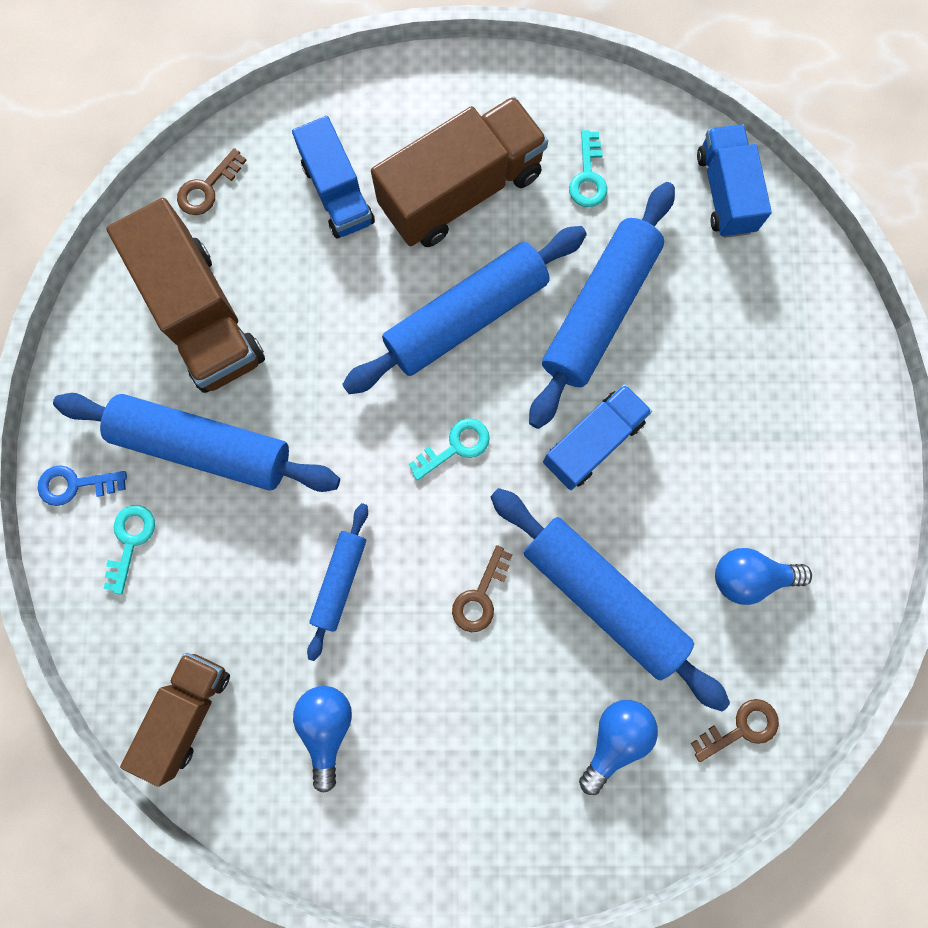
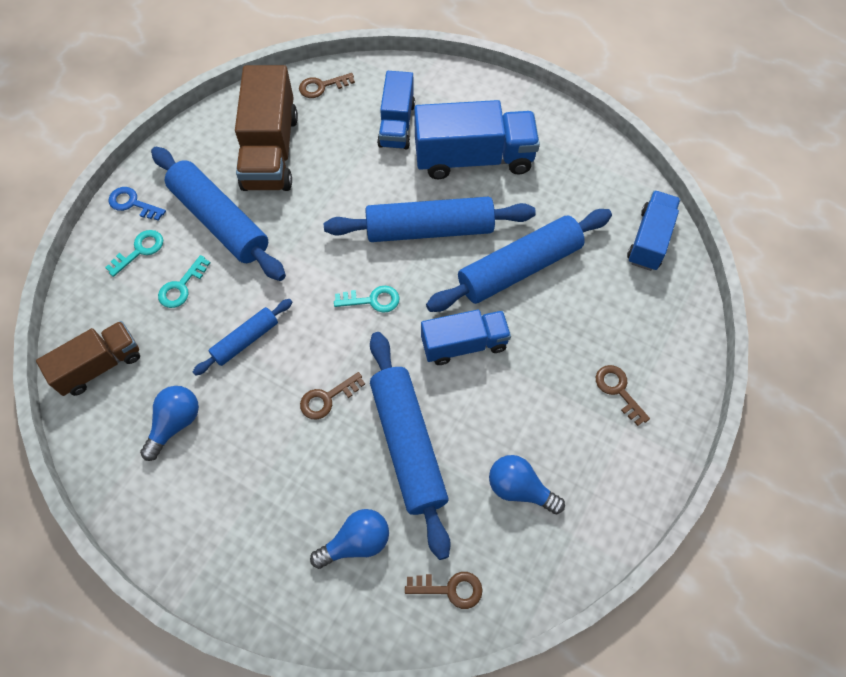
camera: 30 degrees right, 15 degrees down
(461, 191) = (474, 158): brown truck -> blue truck
(588, 176) = (561, 188): turquoise key -> turquoise key (181, 286)
(789, 402) = (618, 390): none -> brown key

